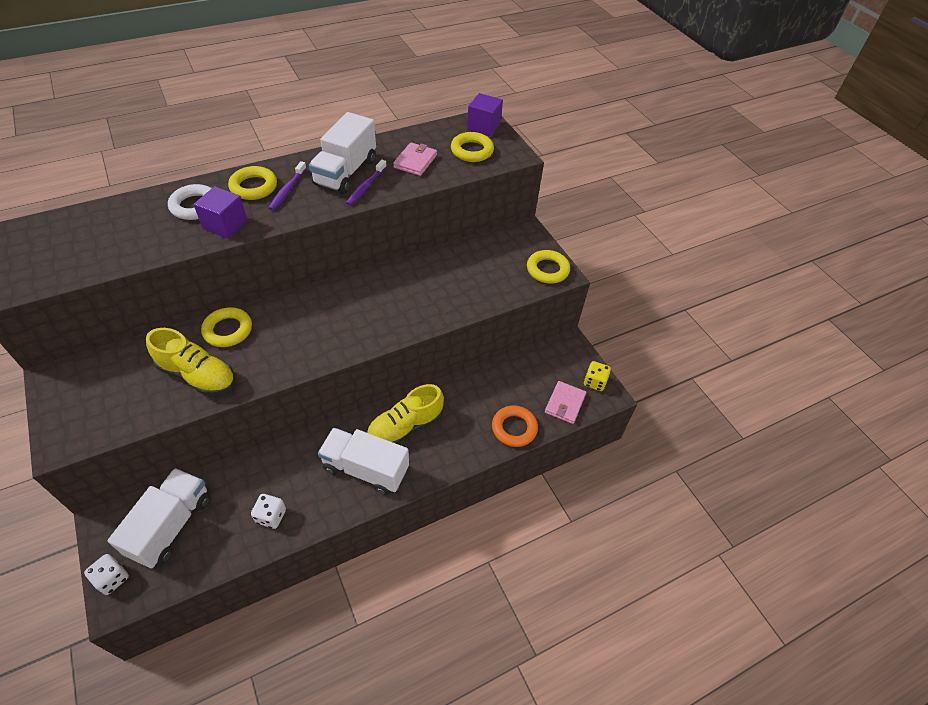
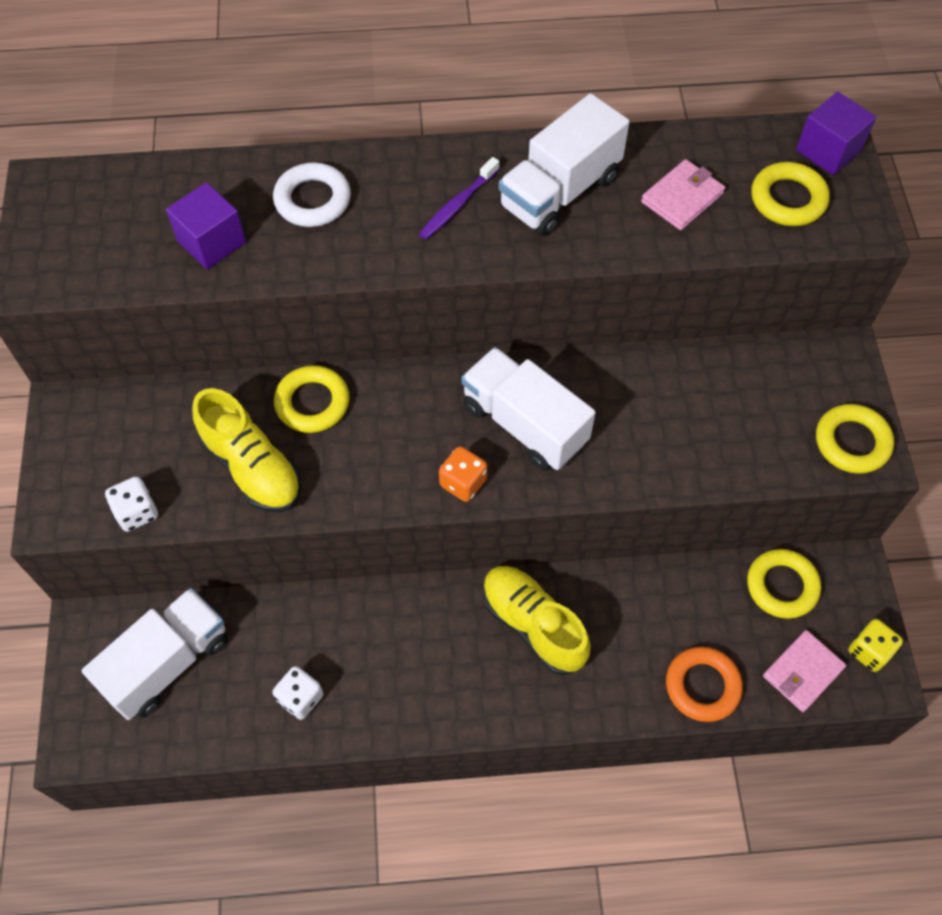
camera: 25 degrees right, 10 degrees up
(112, 579) = (78, 712): white dice -> white dice (137, 512)
(225, 224) = (347, 247): purple cube -> purple cube (211, 242)
(254, 187) = (408, 185): yellow ring -> yellow ring (782, 586)
(338, 347) = (463, 482): none -> orange dice
(365, 469) = (453, 673): white truck -> white truck (524, 424)
(366, 187) = (583, 230): purple toothbrush -> none
(405, 427) = (533, 625): yellow shoe -> yellow shoe turned 60 degrees clockwise

